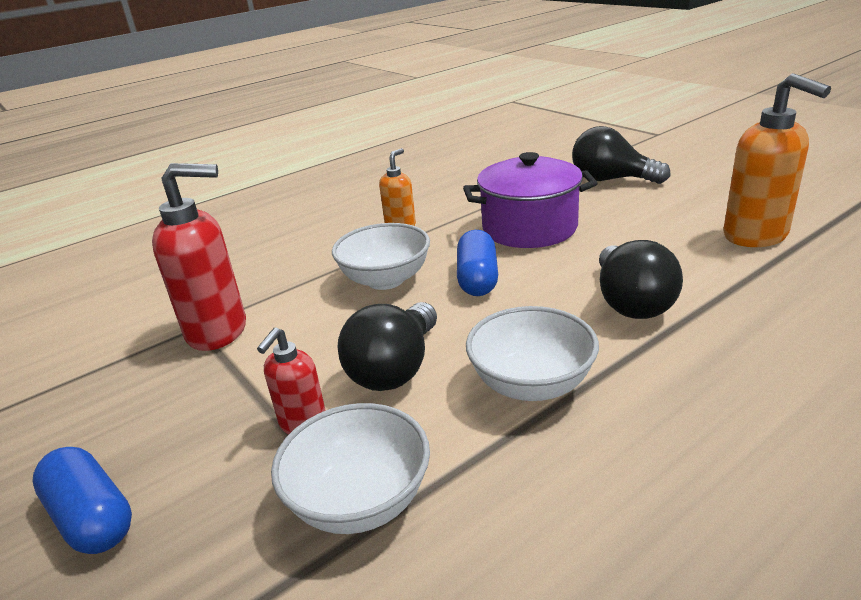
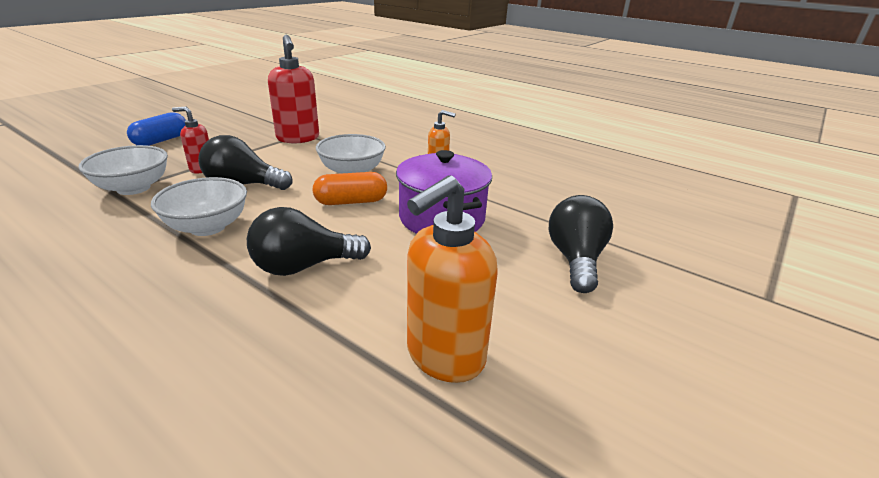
camera: 70 degrees right, 0 degrees up
(477, 278) = (351, 202): blue capsule -> orange capsule

